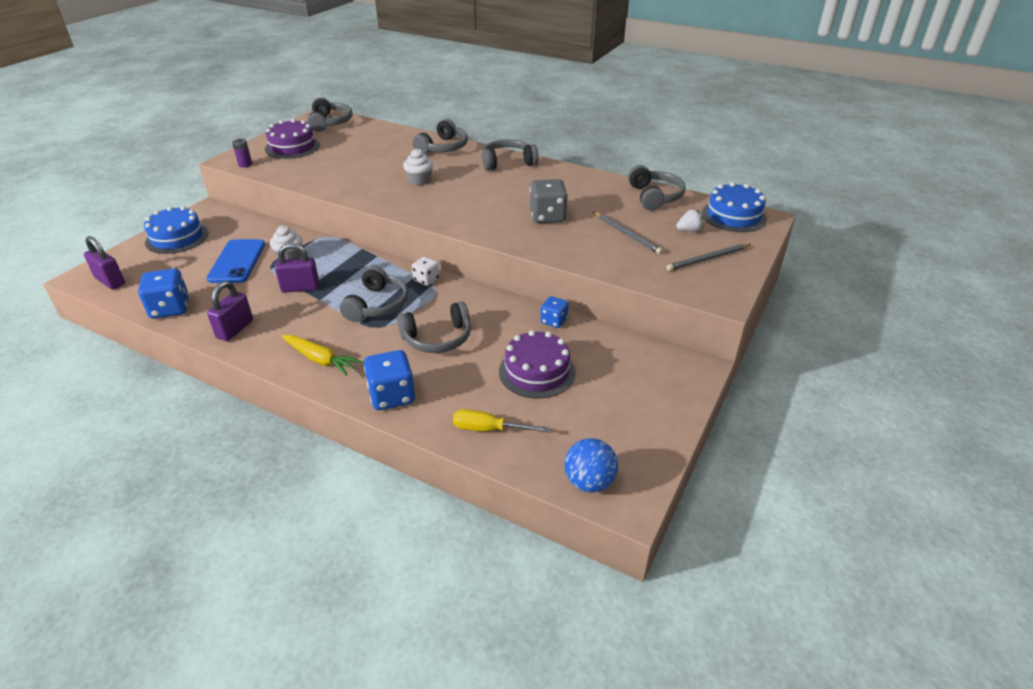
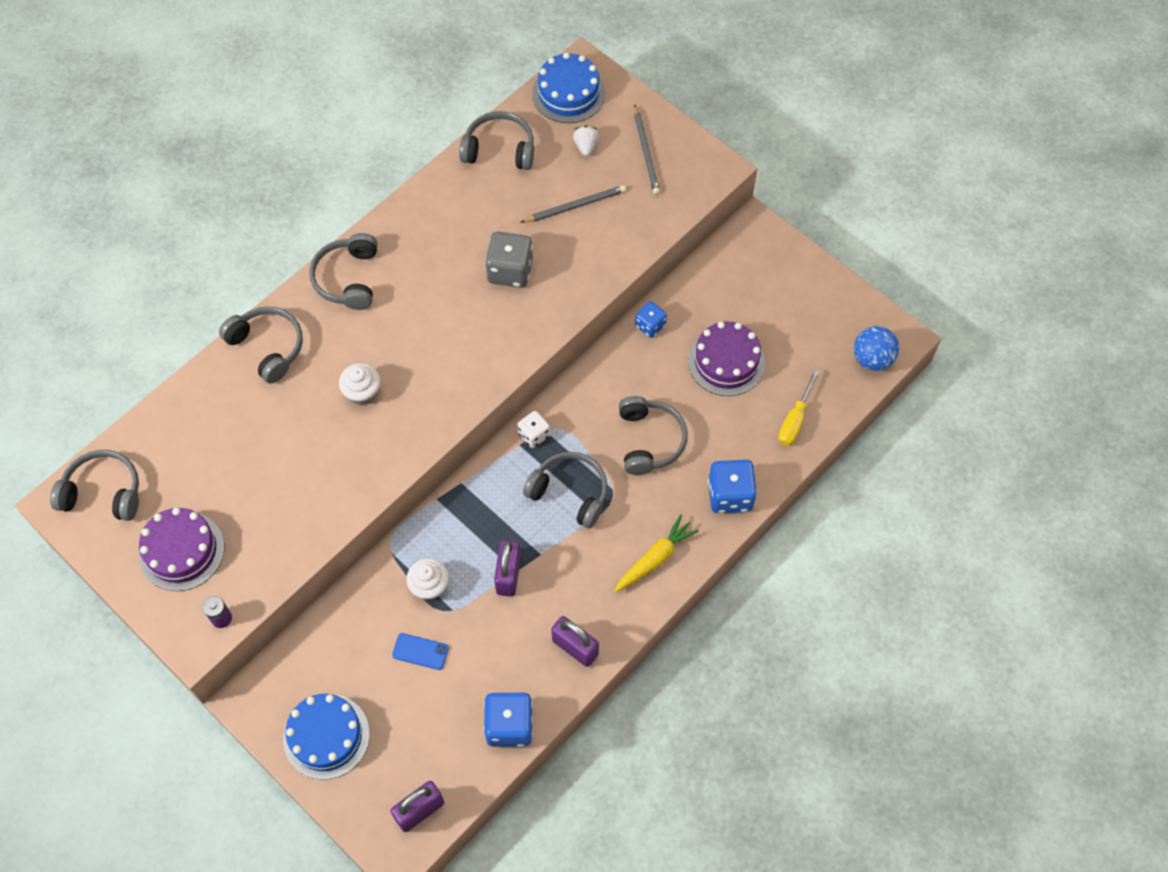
camera: 75 degrees left, 25 degrees up
(237, 261) = (420, 651): blue phone -> blue phone, size x0.52

